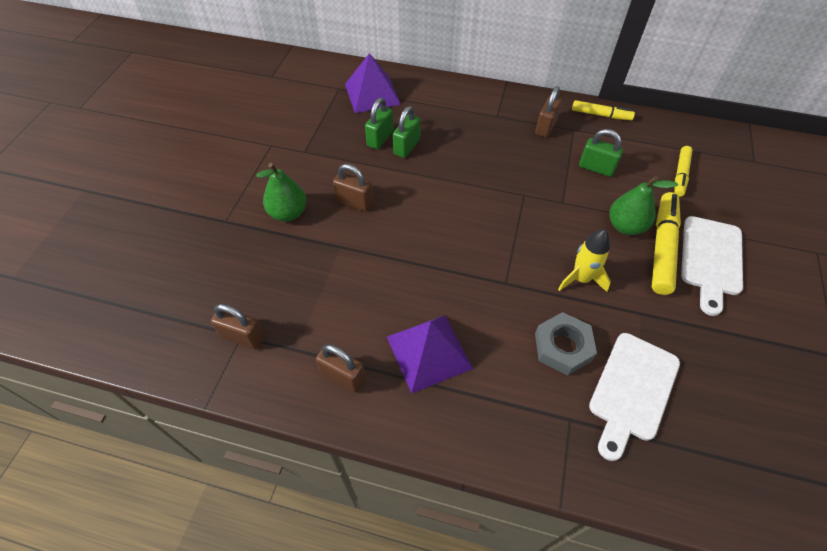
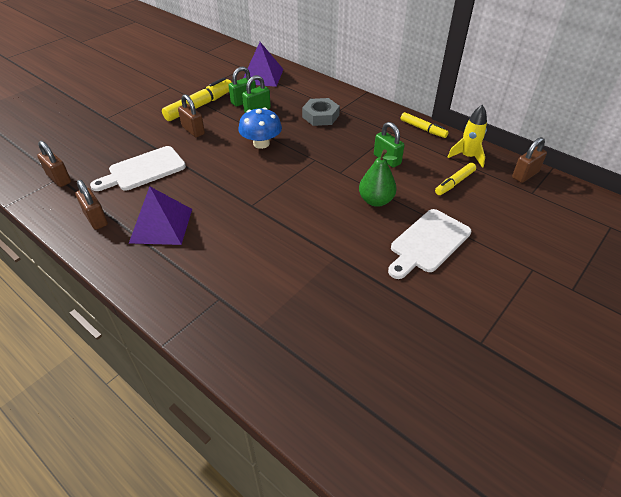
camera: 25 degrees right, 10 degrees down
(288, 213) = (146, 124): green pear -> none
(449, 193) = (261, 143): none -> blue mushroom
(545, 127) = (371, 125): brown padlock -> brown padlock (525, 175)
(562, 347) = (255, 255): grey nut -> grey nut (320, 116)
(581, 279) = (309, 220): yellow rocket -> yellow rocket (467, 157)
(632, 390) = (282, 299): white cutting board -> white cutting board (143, 170)
(662, 247) = (393, 222): yellow marker -> yellow marker (200, 106)

